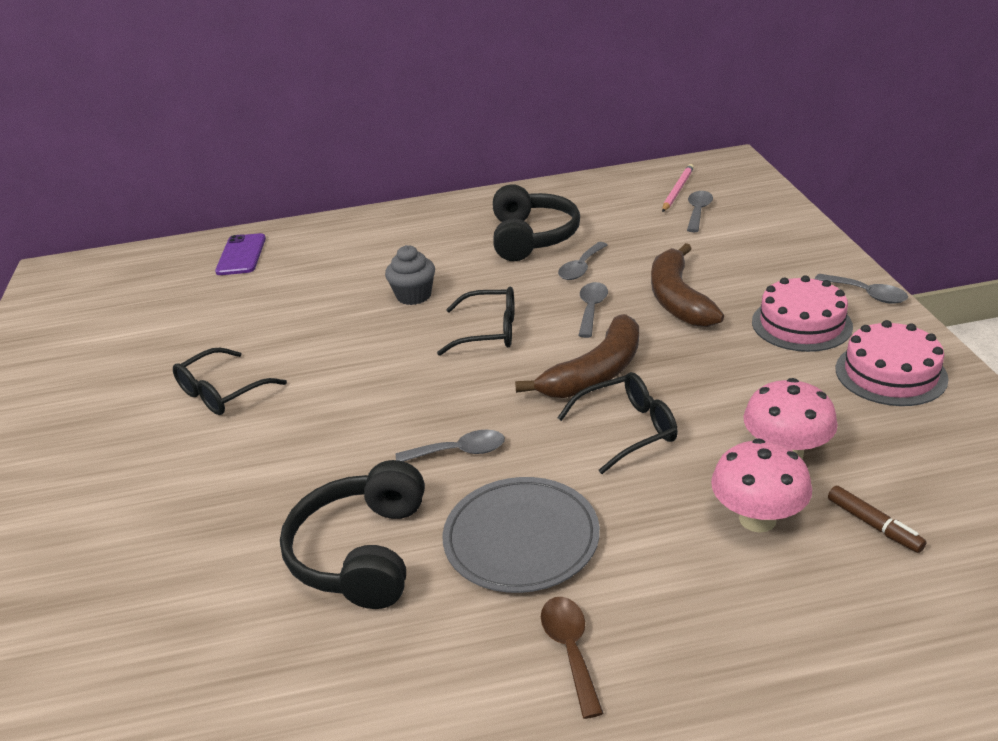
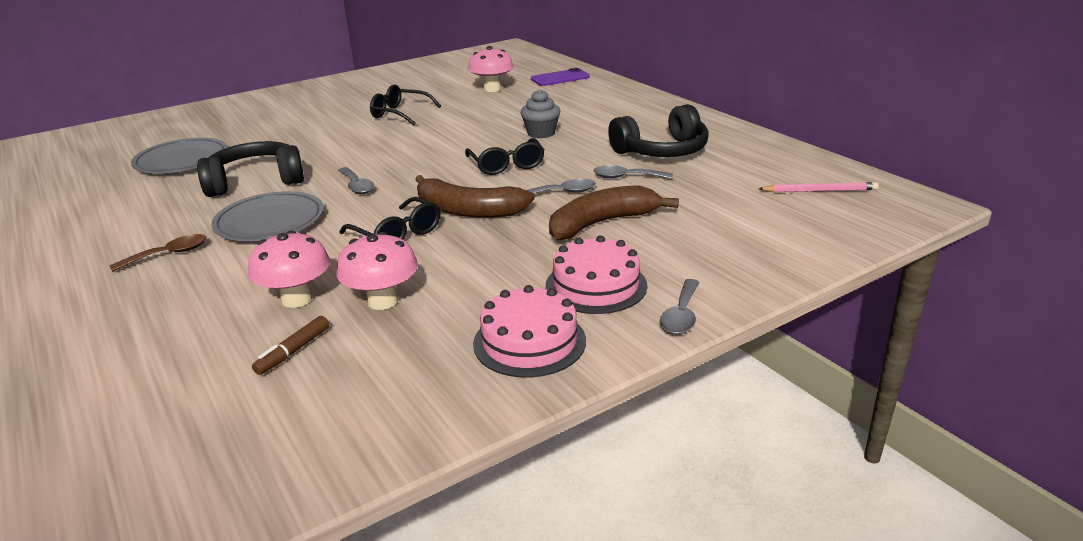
camera: 65 degrees right, 5 degrees down
(178, 651) = (181, 160): none -> grey plate
(217, 307) = (492, 89): none -> pink mushroom
(698, 211) = (782, 207): grey spoon -> none

